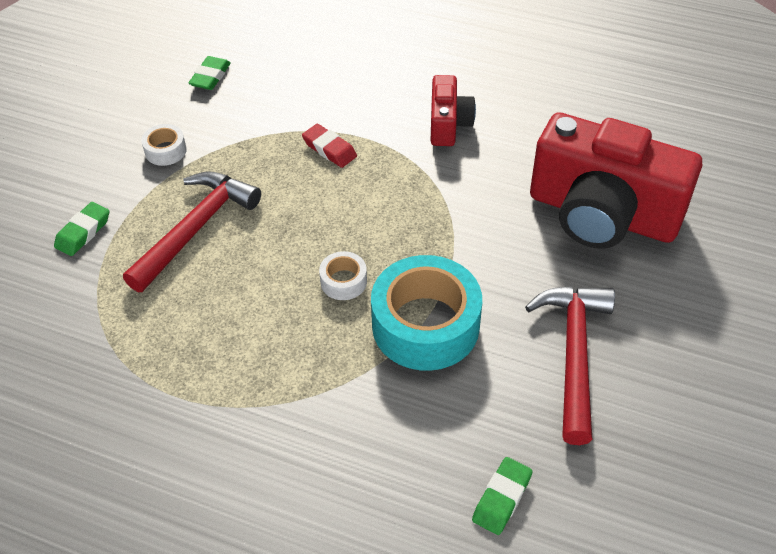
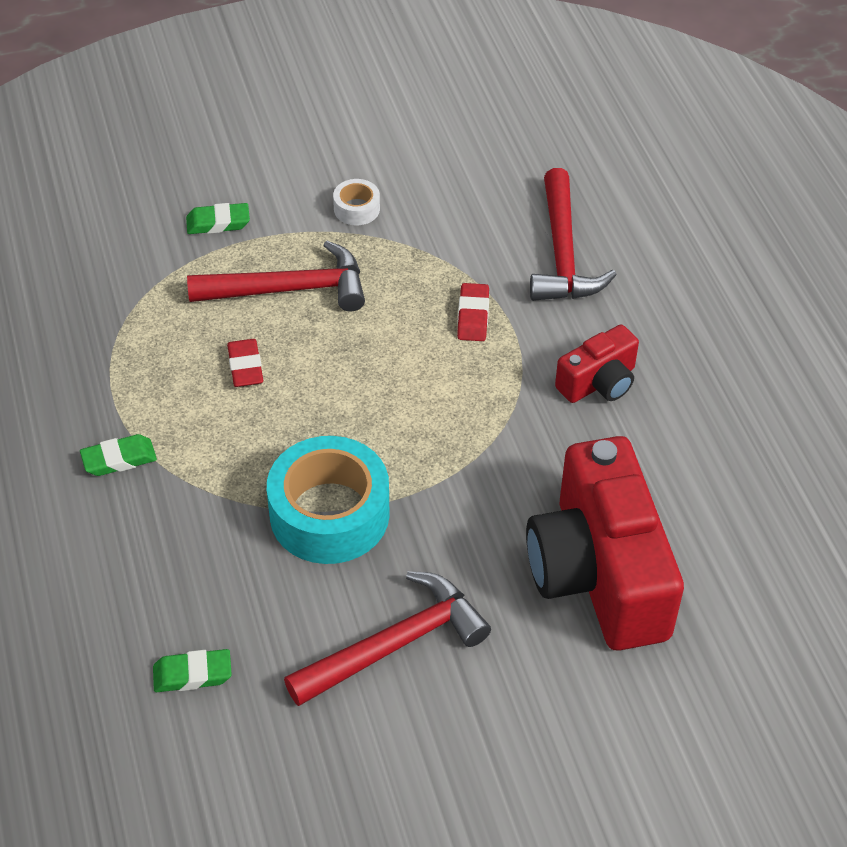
camera: 50 degrees right, 0 degrees up
(210, 77) = (477, 174): green eraser -> green eraser (119, 459)
(240, 296) = (245, 367): none -> red eraser
(325, 78) = (563, 254): none -> red hammer
(343, 281) = (325, 426): white tape -> none

